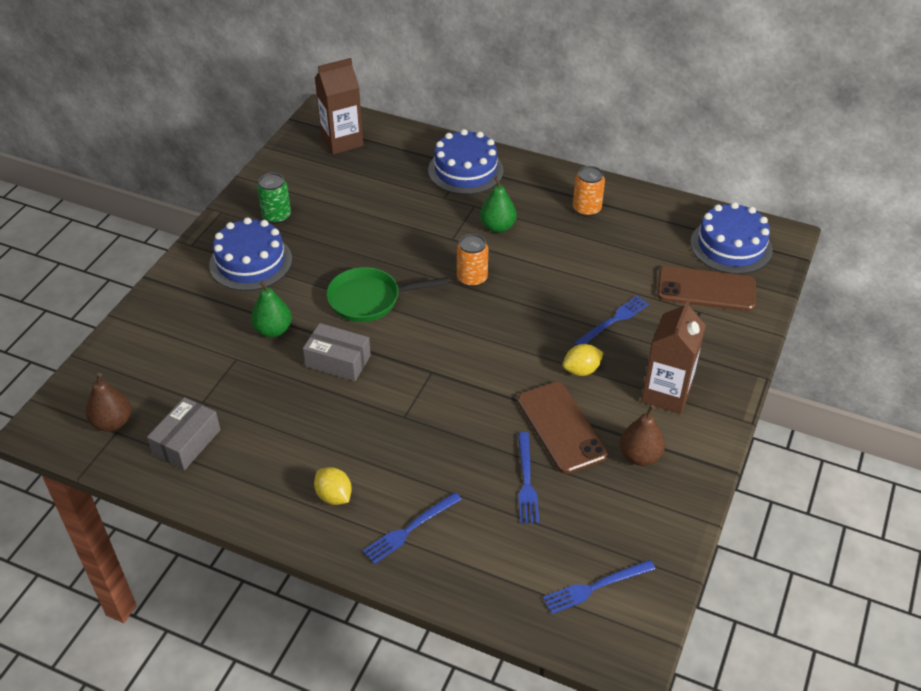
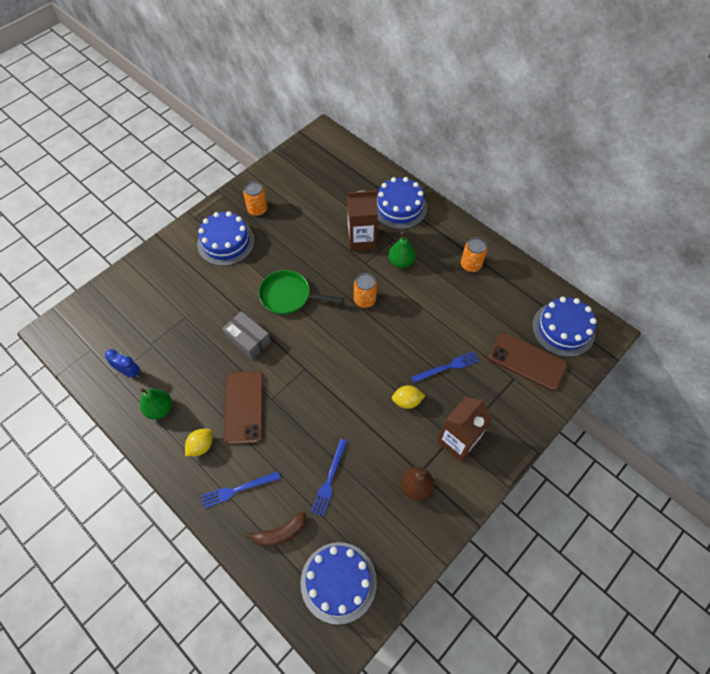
camera: 20 degrees right, 15 degrees up
(113, 422) = (92, 341): brown pear -> none
(187, 442) = (129, 372): grey box -> blue clock
(273, 330) = (217, 301): green pear -> green pear (160, 409)
(276, 216) = (257, 209): green can -> orange can
(334, 496) = (201, 446): yellow lemon -> yellow lemon turned 60 degrees clockwise
(342, 141) = (326, 159): brown carton -> brown carton (361, 240)
(492, 558) = (280, 533): none -> brown banana
(561, 427) = (372, 444): brown phone -> brown phone (244, 407)
(595, 587) = (338, 582): blue fork -> blue cake

